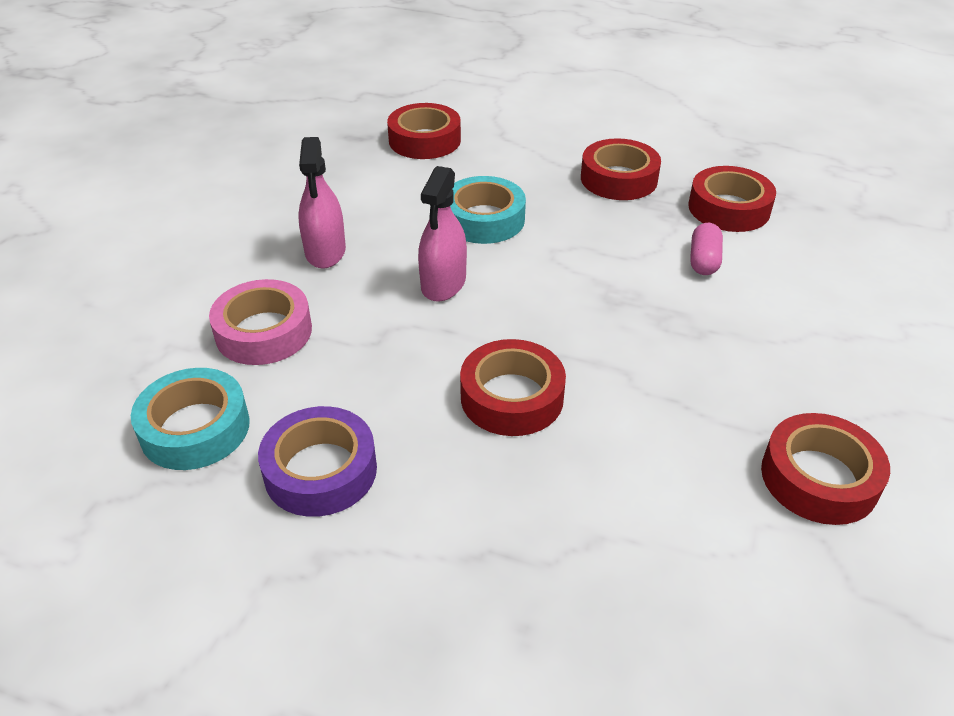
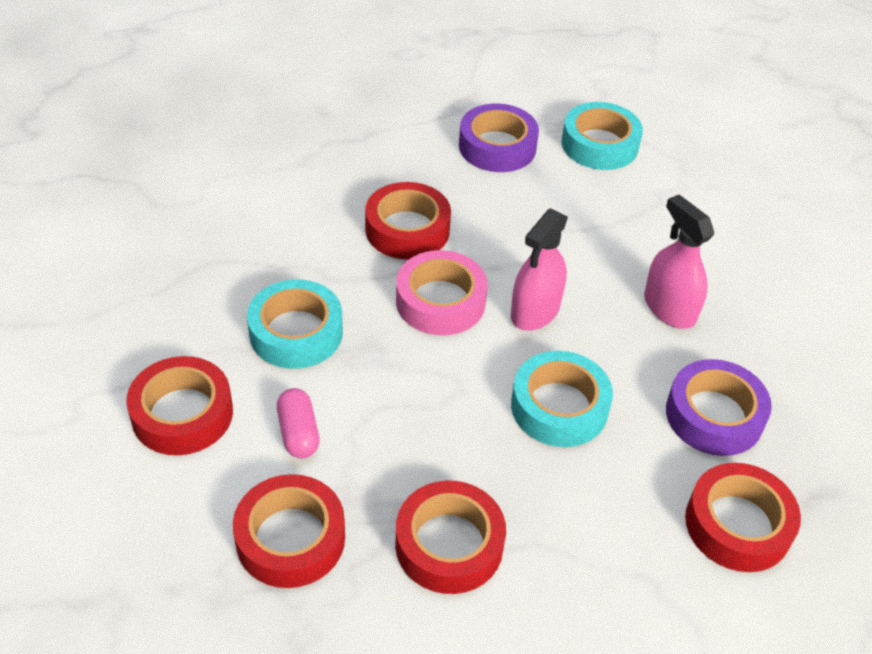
camera: 150 degrees right, 5 degrees up
(264, 332) = (633, 218): pink tape -> pink tape (440, 301)
(375, 185) = (714, 415): none -> purple tape
(443, 283) = (535, 311): pink spray bottle -> pink spray bottle turned 135 degrees counterclockwise
(680, 332) = (296, 332): none -> turquoise tape
(819, 478) = (160, 242): red tape -> red tape (182, 414)

